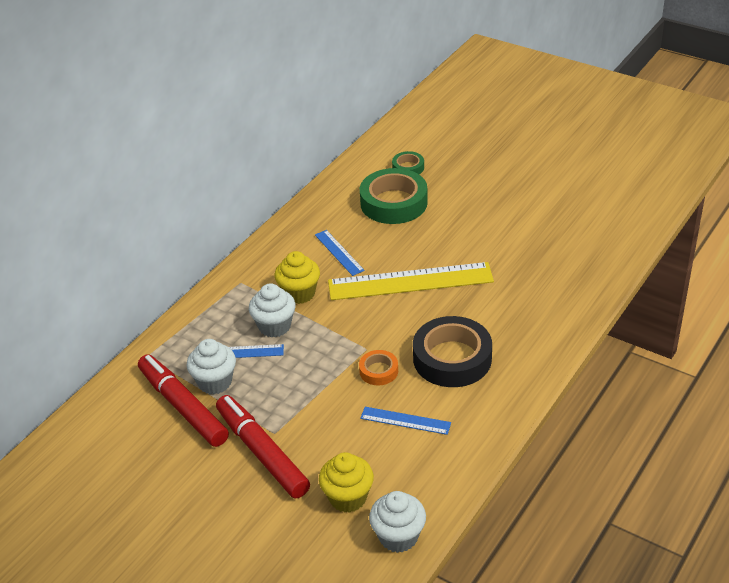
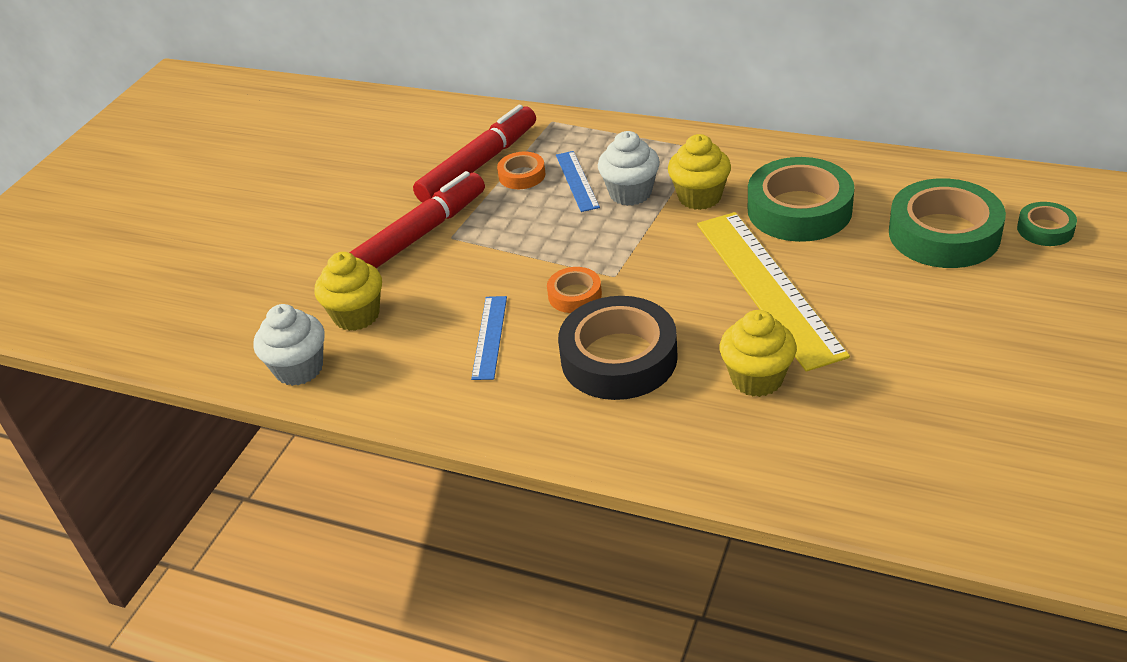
camera: 80 degrees right, 0 degrees up
(215, 382) = (522, 175): white cupcake -> orange tape
(339, 252) = (799, 209): blue ruler -> green tape
(492, 302) = (757, 378): none -> yellow cupcake

